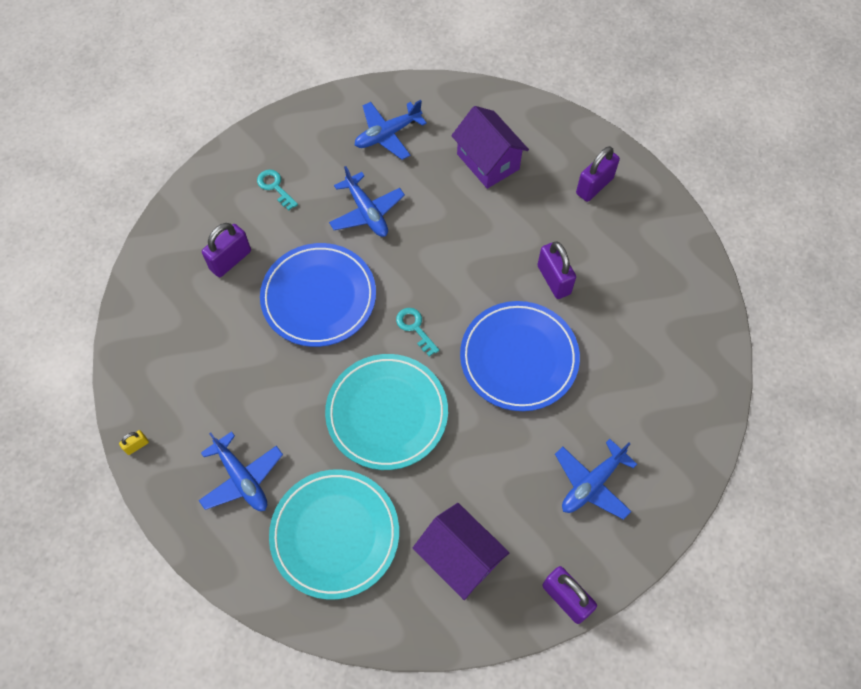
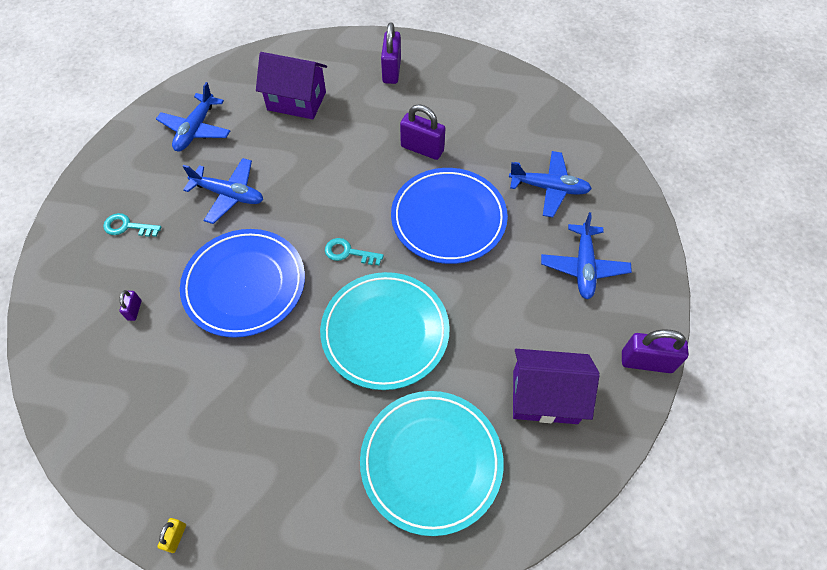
camera: 40 degrees left, 5 degrees down
(230, 260) = (134, 310): purple padlock -> purple padlock, size x0.49
(242, 478) = (306, 483): blue plane -> blue plane (549, 188)

